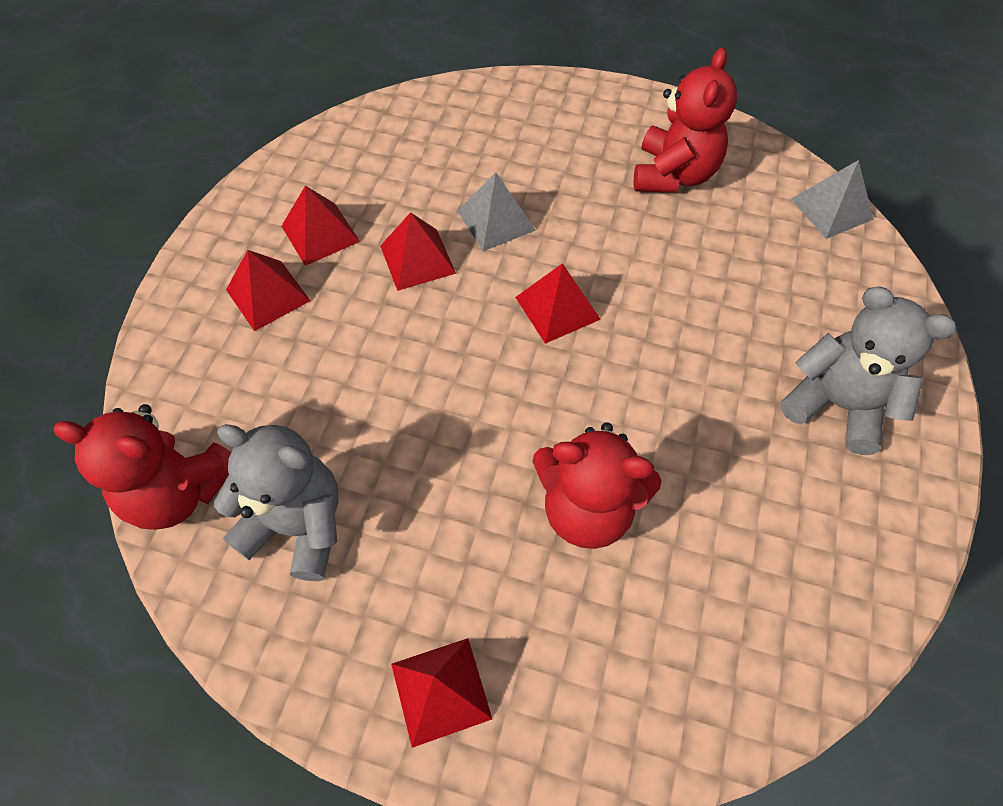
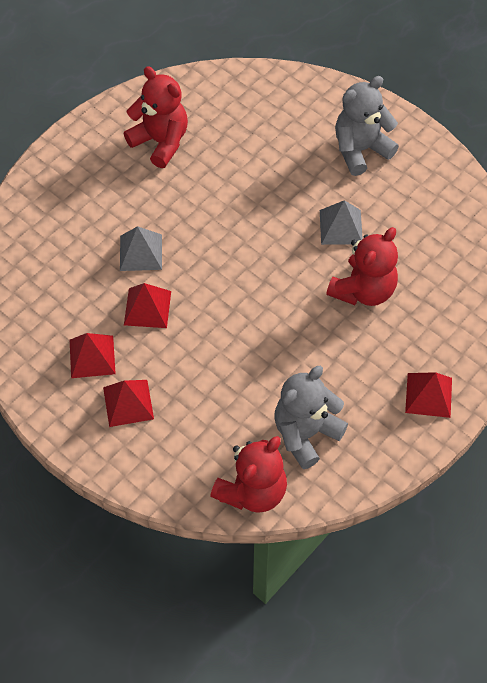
camera: 65 degrees left, 0 degrees up
(557, 308) = (228, 248): red pyramid -> none
(831, 209) = (234, 79): grey pyramid -> grey pyramid (341, 227)

